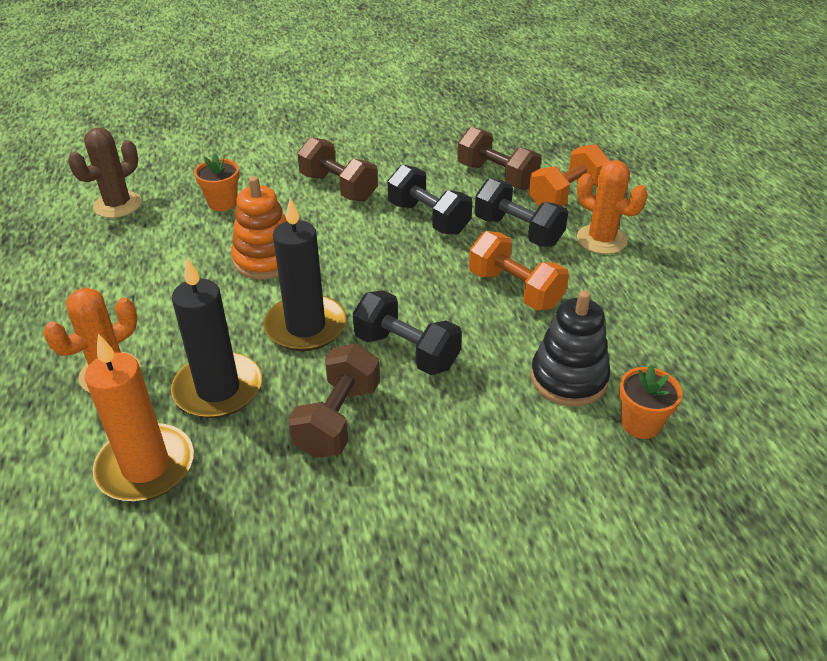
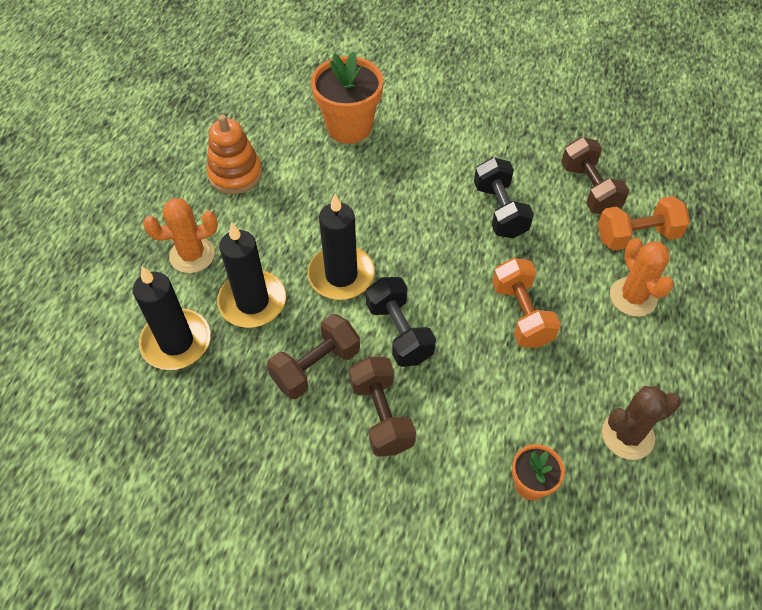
camera: 30 degrees right, 15 degrees up
(118, 205) = (273, 98): brown cactus -> brown cactus (627, 435)
(146, 466) = (176, 342): orange candle -> black candle
(222, 203) = (349, 127): orange flower pot -> orange flower pot, size x1.84
(266, 259) = (349, 198): orange stacking toy -> orange stacking toy (235, 174)
(338, 187) = (447, 147): brown dumbbell -> brown dumbbell (381, 415)
(518, 231) = (566, 256): black dumbbell -> none
(568, 378) = (504, 417): black stacking toy -> none

